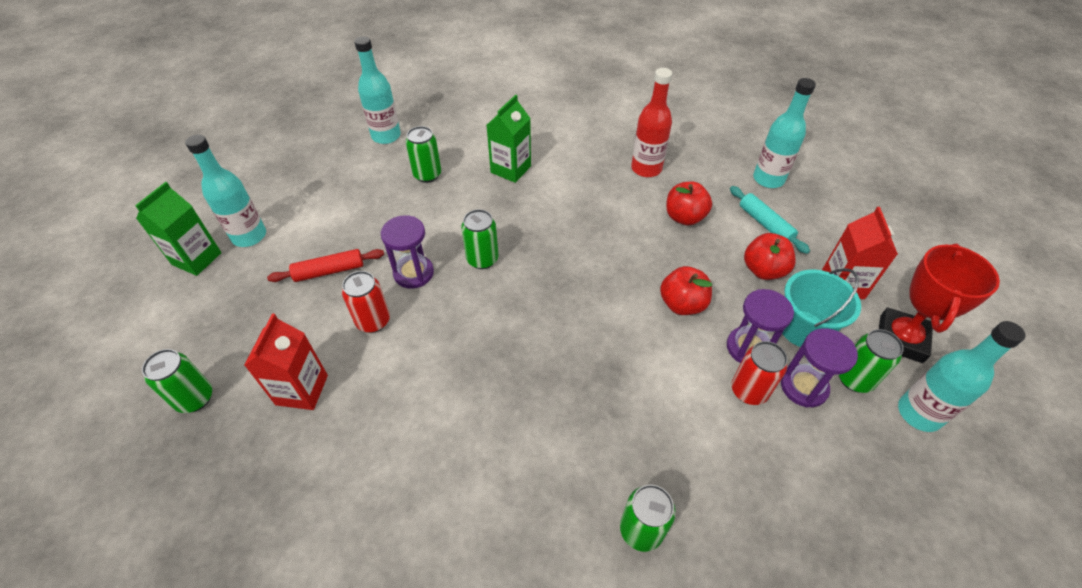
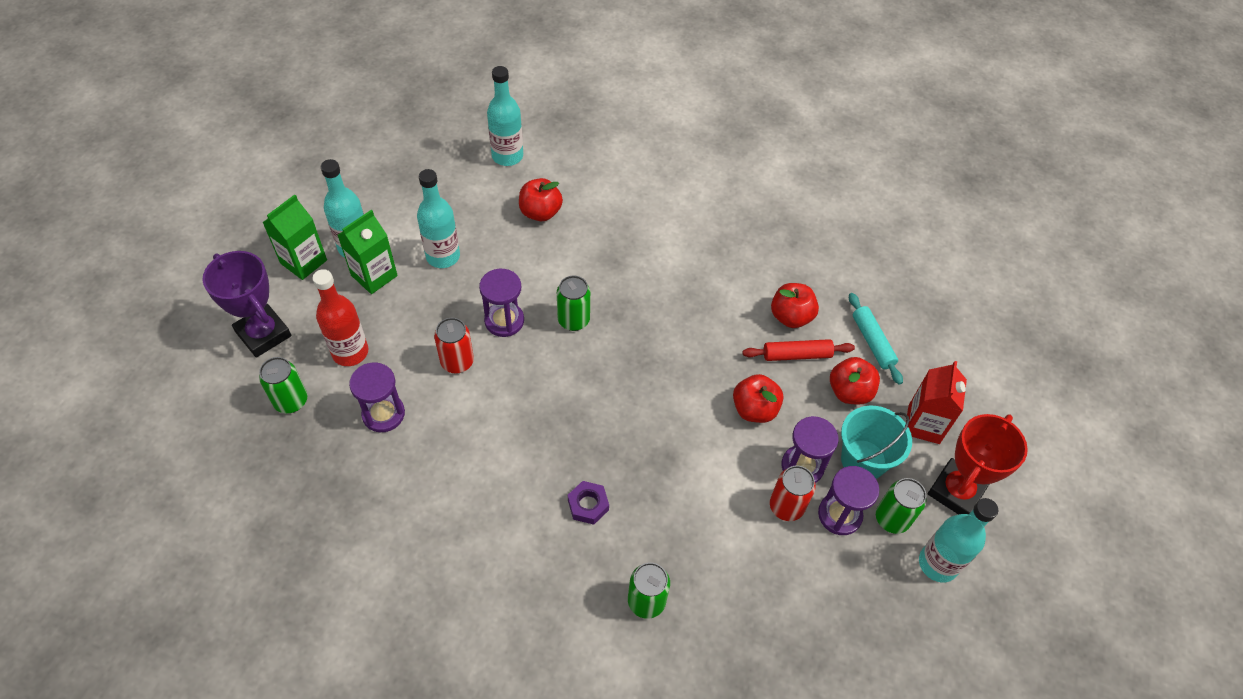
camera: 10 degrees right, 5 degrees up
(158, 336) = (263, 334): none -> purple trophy
(302, 390) = (383, 414): red carton -> purple hourglass
(329, 271) = (425, 301): red rolling pin -> red rolling pin (797, 355)
(427, 175) = (540, 212): green can -> red apple
(511, 169) = (627, 223): green carton -> green carton (374, 275)
(546, 436) = (588, 505): none -> purple nut
(646, 168) = (771, 251): red bottle -> red bottle (350, 352)
(768, 179) = (897, 291): turquoise bottle -> turquoise bottle (443, 256)

